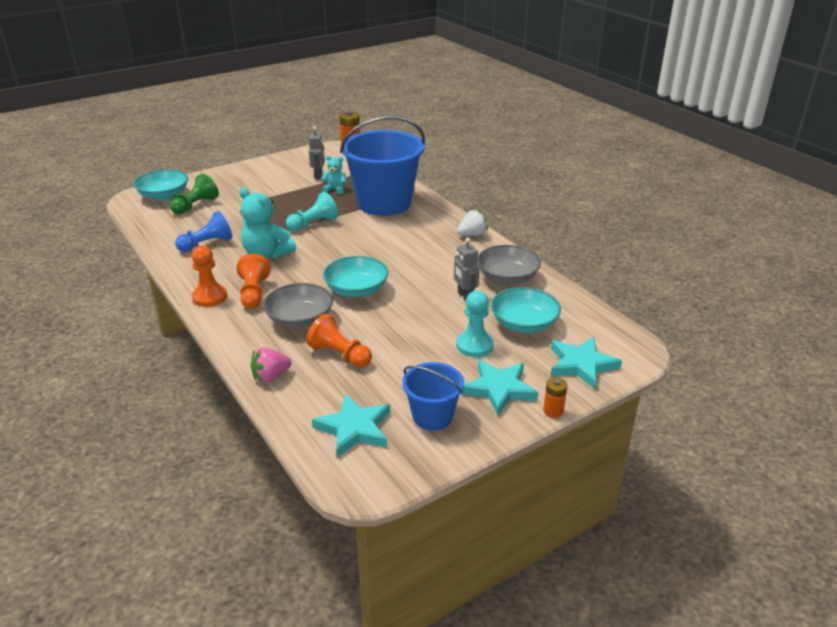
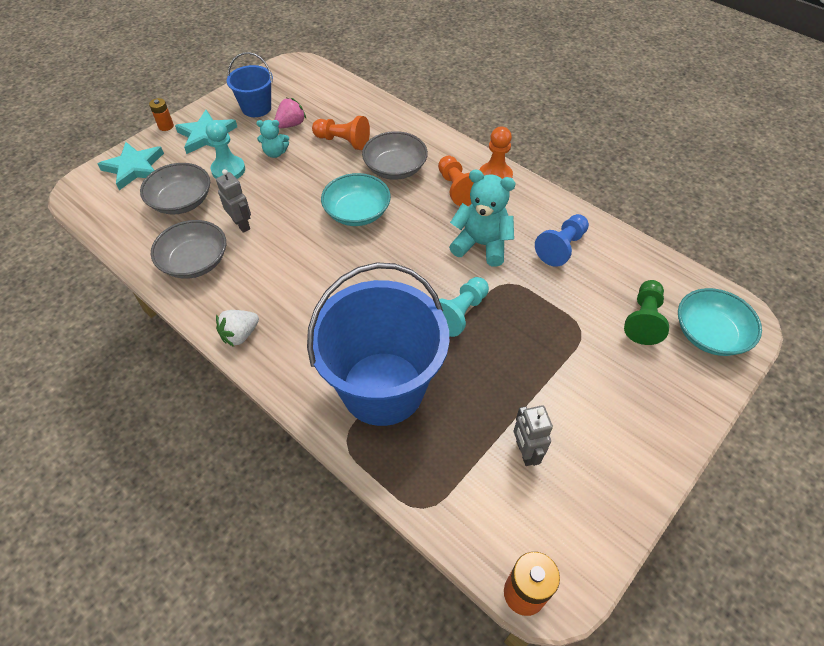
camera: 165 degrees right, 20 degrees up
(271, 376) = (388, 115): pink strawberry -> pink strawberry (291, 124)
(335, 189) = (474, 410): turquoise teddy bear -> turquoise teddy bear (275, 153)
(354, 428) = (309, 92): turquoise star -> none
(523, 324) = (181, 201): turquoise bowl -> grey bowl

